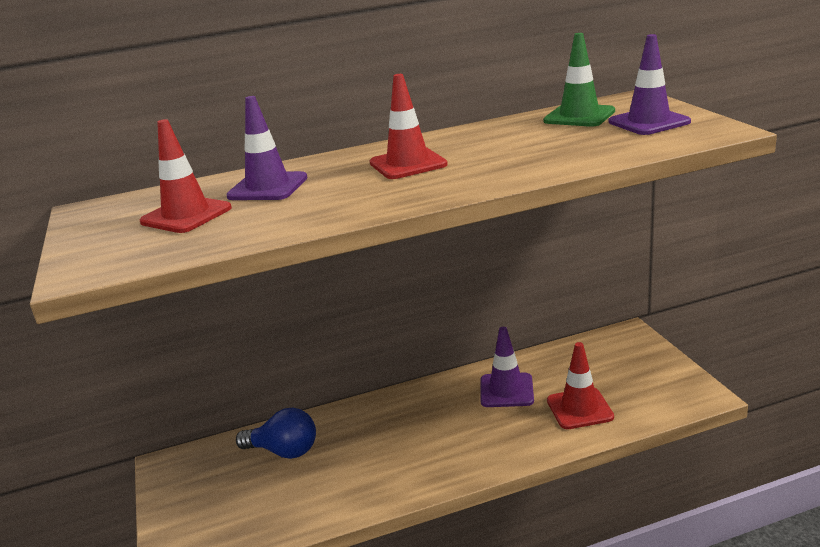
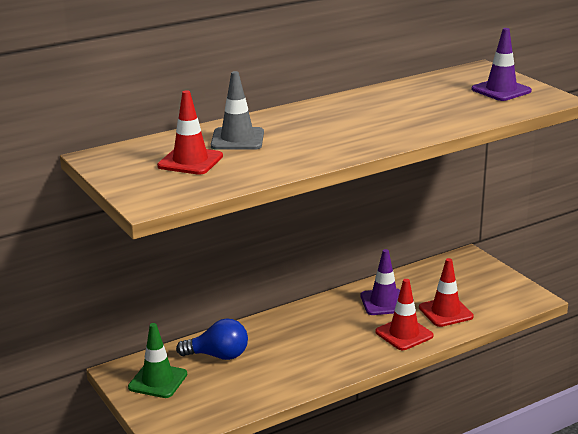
camera: 15 degrees left, 0 degrees up
(268, 187) = (237, 139): purple traffic cone -> grey traffic cone
(408, 164) = (337, 121): red traffic cone -> red traffic cone (404, 334)
(579, 116) = (447, 83): green traffic cone -> green traffic cone (158, 381)

